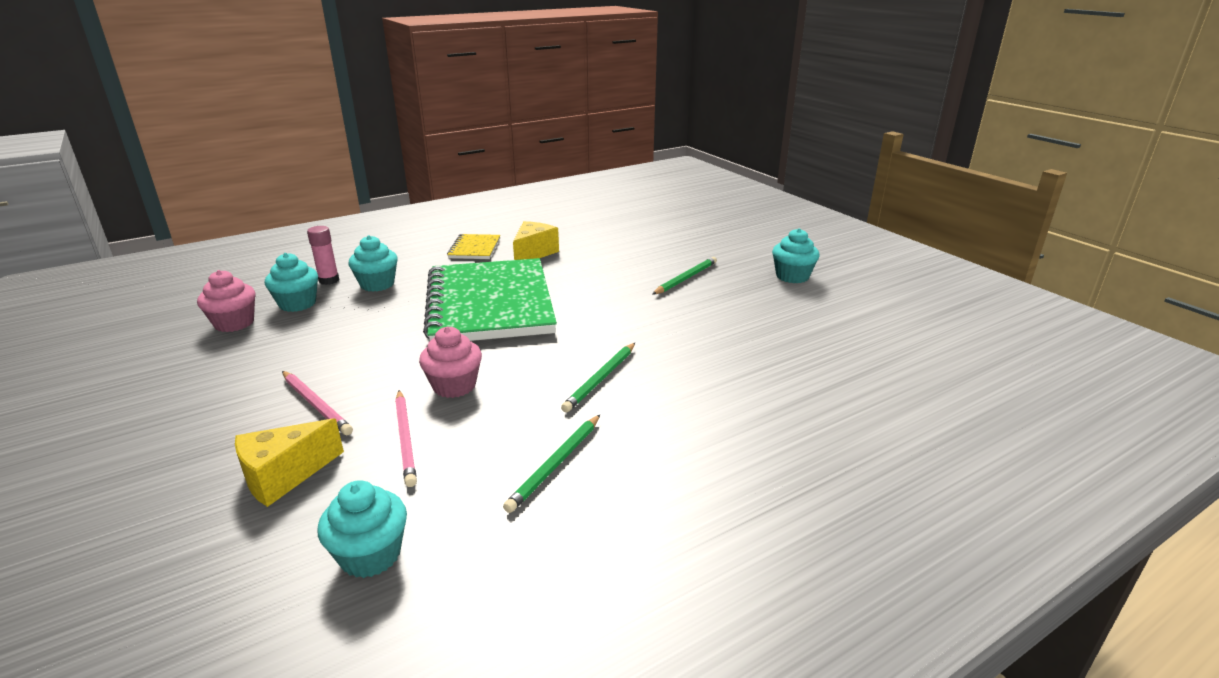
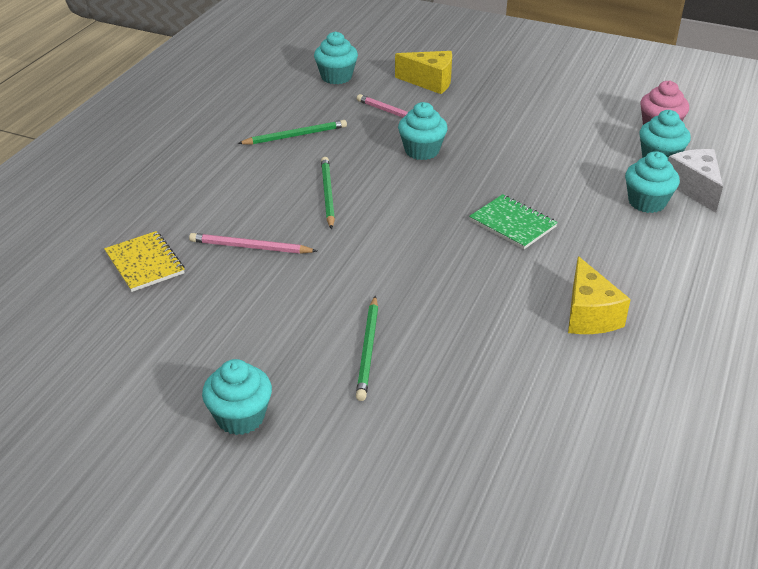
camera: 145 degrees right, 10 degrees up
(284, 476) = (430, 82): yellow cheese -> yellow cheese turned 90 degrees clockwise
(316, 404) = (484, 110): pink pencil -> pink pencil (250, 247)
(329, 280) = (694, 188): pink glue stick -> white cheese
(454, 386) = (422, 151): pink cupcake -> turquoise cupcake
(474, 248) = (662, 291): yellow notebook -> yellow notebook (145, 263)
(489, 304) = (512, 223): green notebook -> green notebook, size x0.42
(556, 464) = (295, 135): green pencil -> green pencil turned 75 degrees clockwise

